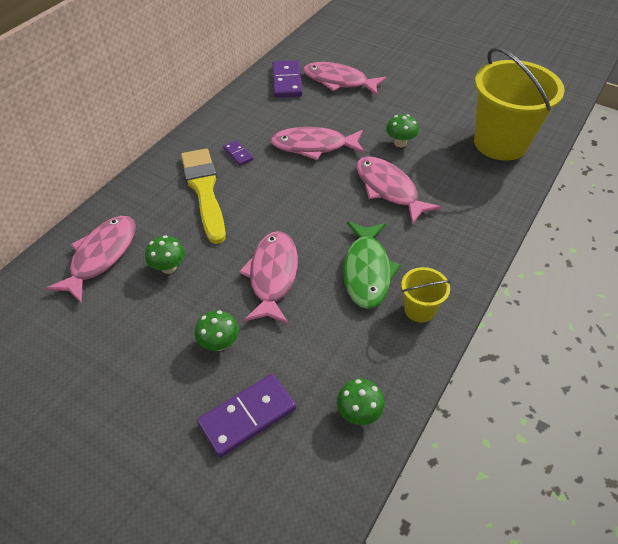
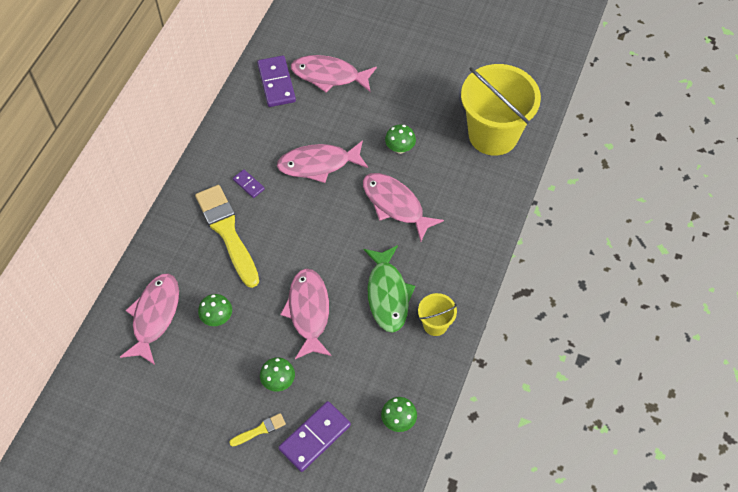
camera: 10 degrees left, 10 degrees up
(181, 396) = (260, 430): none -> yellow brush

